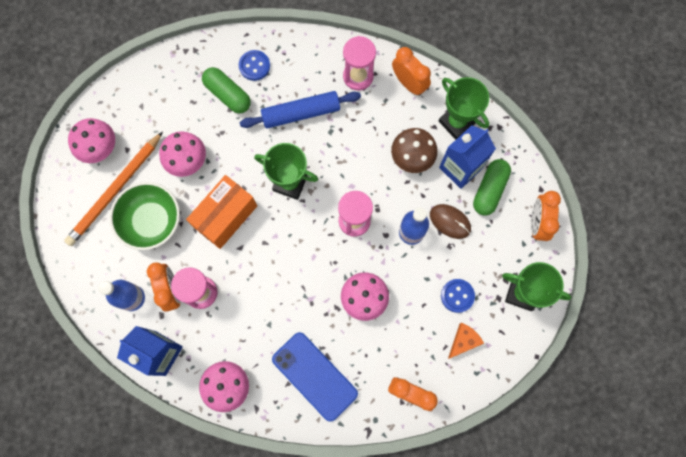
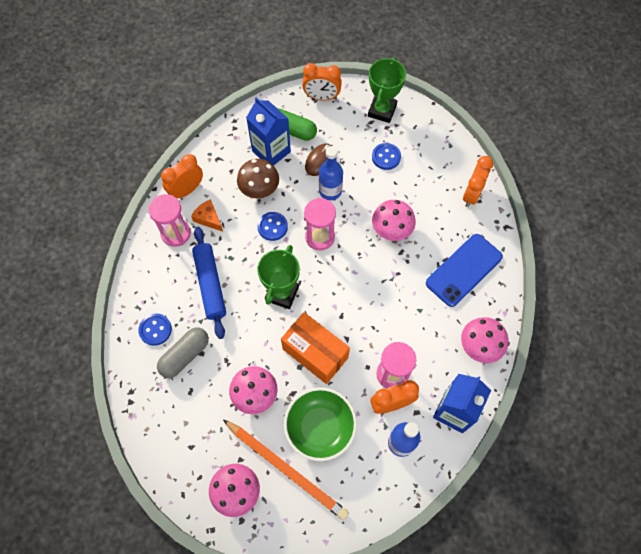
camera: 90 degrees left, 10 degrees down
(228, 94) = (185, 355): green capsule -> grey capsule
(366, 172) = (272, 227): none -> blue button
(456, 122) = (228, 153): green trophy -> none
(463, 341) = (424, 153): orange cheese -> orange cheese (208, 218)

